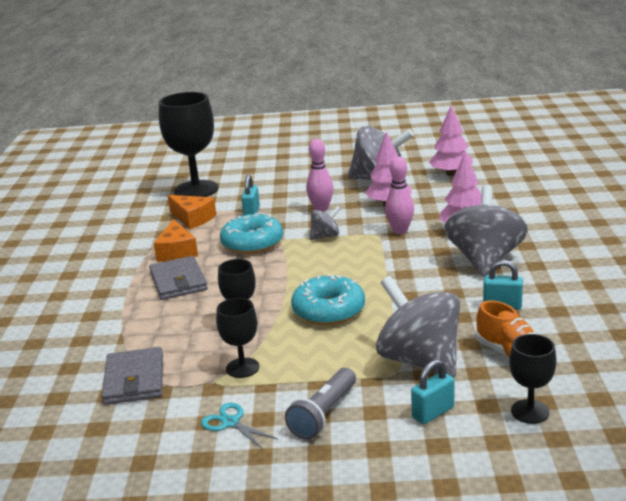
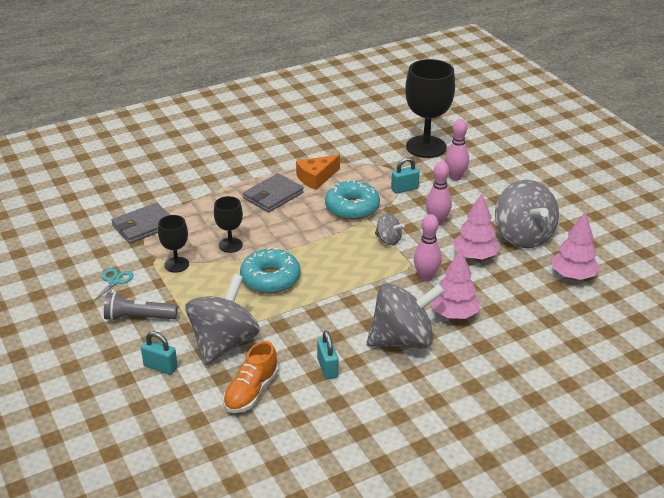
camera: 60 degrees right, 10 degrees up
(193, 219) = (374, 165): orange cheese -> none
(261, 187) = (455, 177): none -> pink bowling pin
(530, 411) = (181, 415): black goblet -> none

